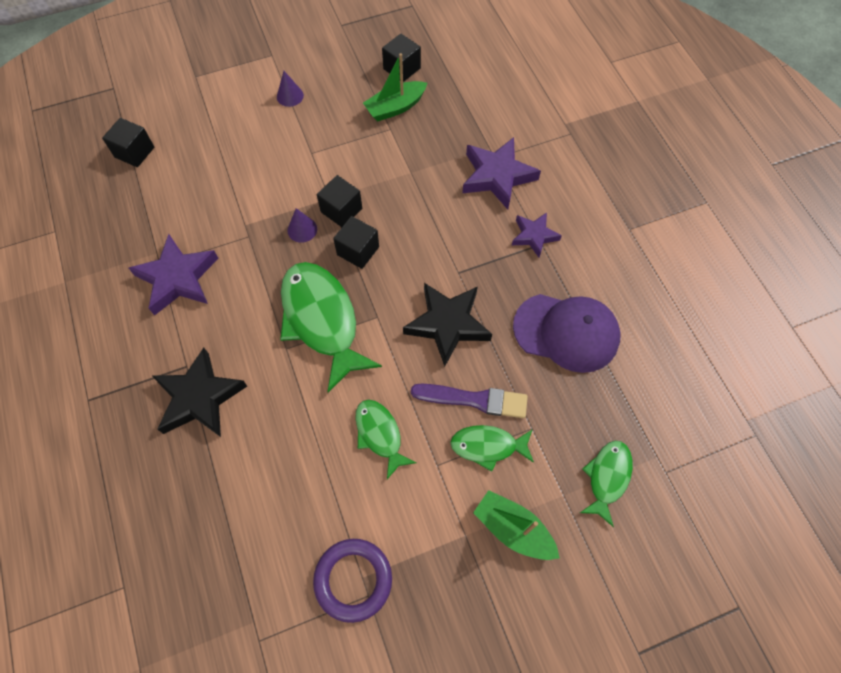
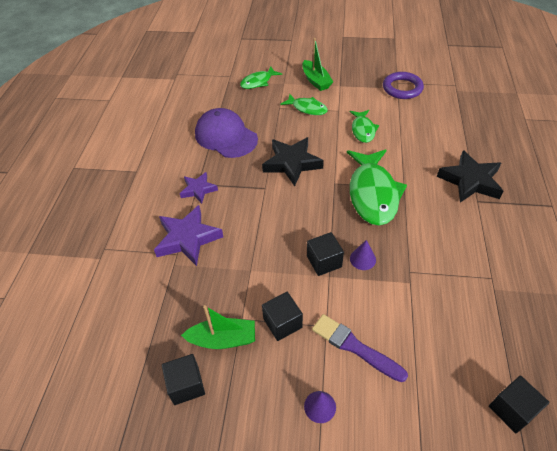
camera: 150 degrees left, 15 degrees down
(178, 278) = (477, 260): purple star -> none
(358, 251) = (326, 227): black cube -> black cube (282, 323)
(474, 400) = (301, 127): purple brush -> purple brush (354, 347)

